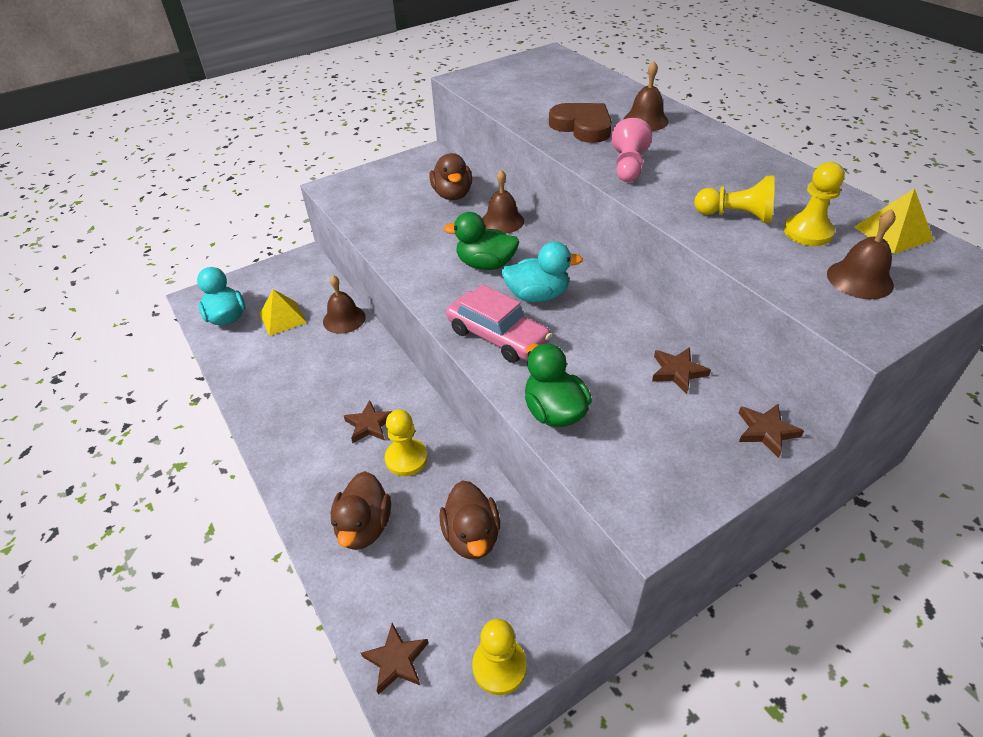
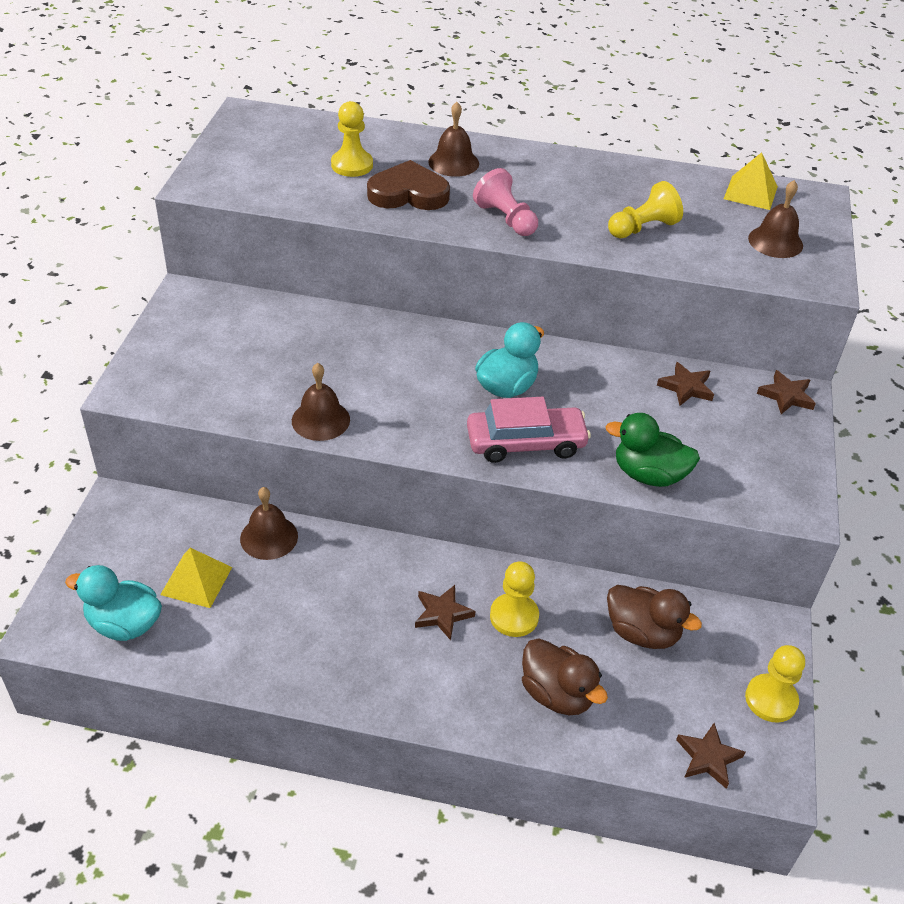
camera: 50 degrees left, 0 degrees up
(452, 195) = (284, 329): brown duck -> none
(485, 264) = (423, 384): green duck -> none
(502, 221) = (376, 331): brown bell -> brown bell (320, 420)
(808, 232) = (703, 218): yellow pawn -> yellow pawn (352, 165)

